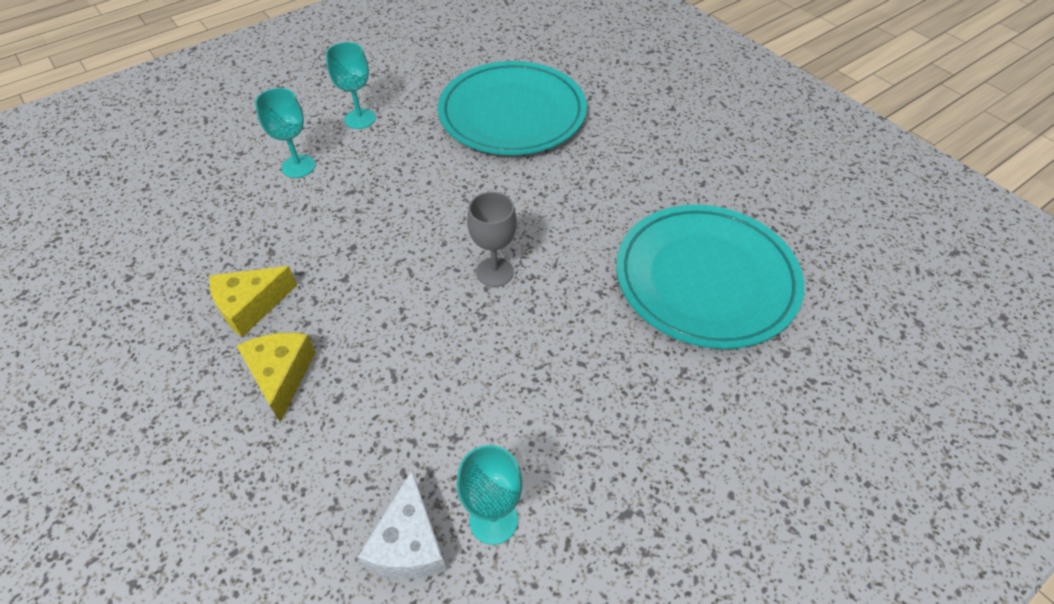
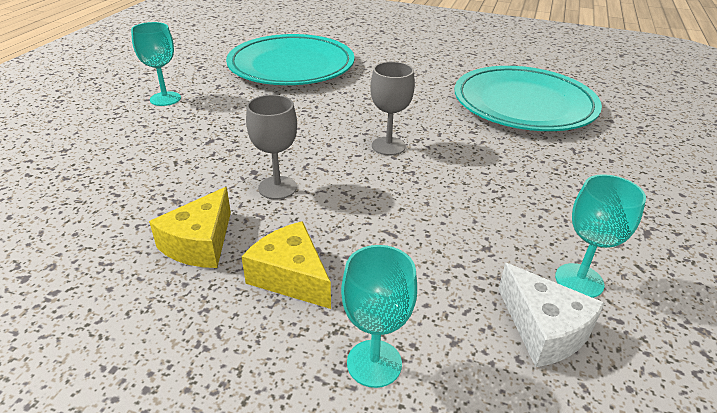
camera: 35 degrees left, 15 degrees down
(298, 166) = (139, 141): turquoise goblet -> turquoise goblet (374, 363)
(354, 276) = (277, 188): none -> grey goblet

